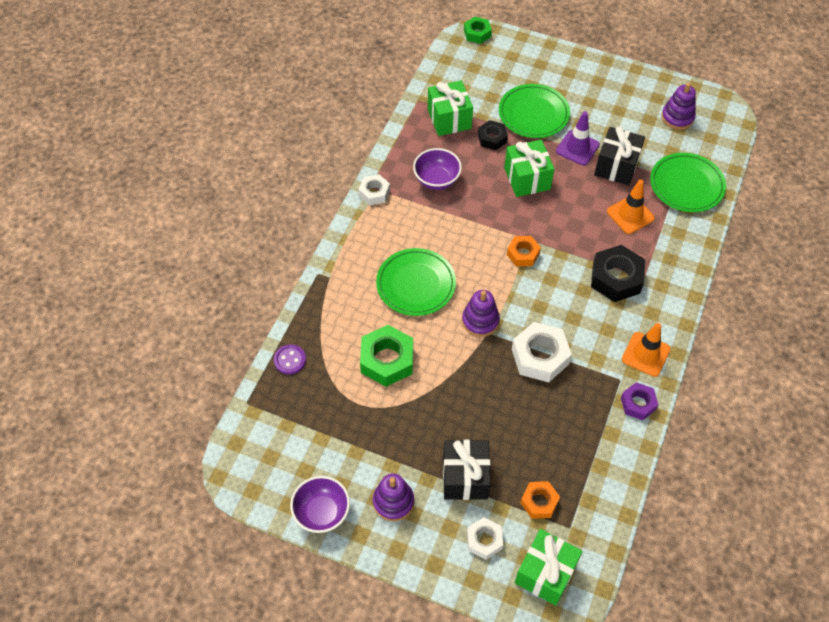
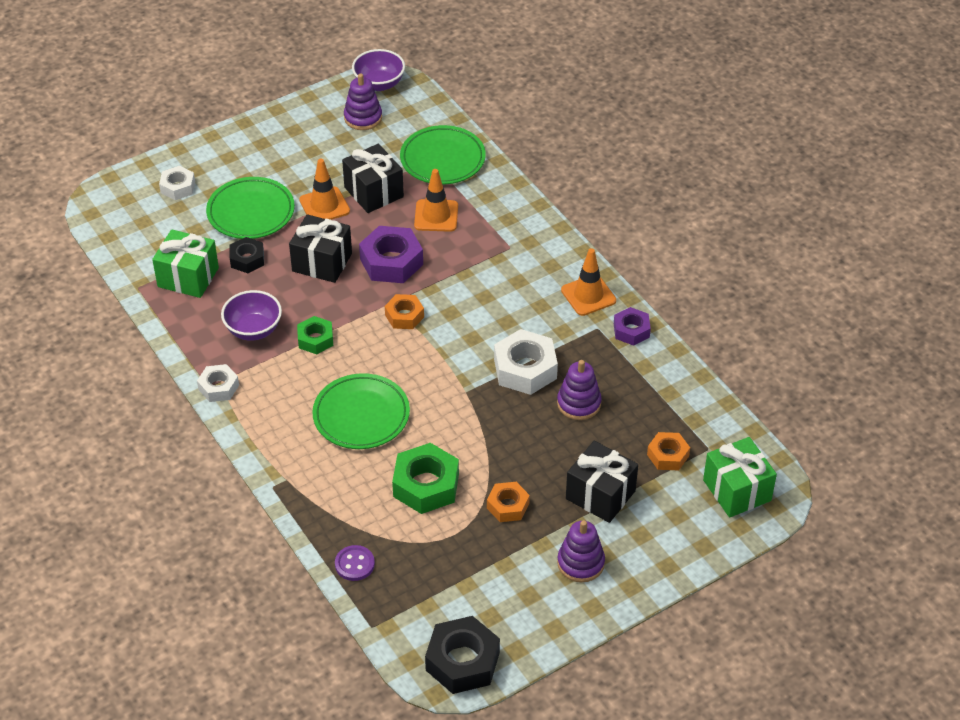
camera: 55 degrees left, 10 degrees down
(322, 512) = (546, 626): purple bowl -> purple bowl (379, 84)
(408, 422) = (508, 506): none -> orange nut
(477, 33) = (102, 193): green nut -> green nut (315, 339)
(480, 321) = (448, 390): purple stacking toy -> purple stacking toy (579, 403)
(484, 540) = (673, 516): white nut -> white nut (178, 187)
(527, 178) = (322, 262): green gift -> black gift
(564, 216) = (391, 262): none -> purple nut
(577, 148) = (324, 205): purple traffic cone -> orange traffic cone
(616, 278) = (493, 267): black nut -> black nut (462, 661)

